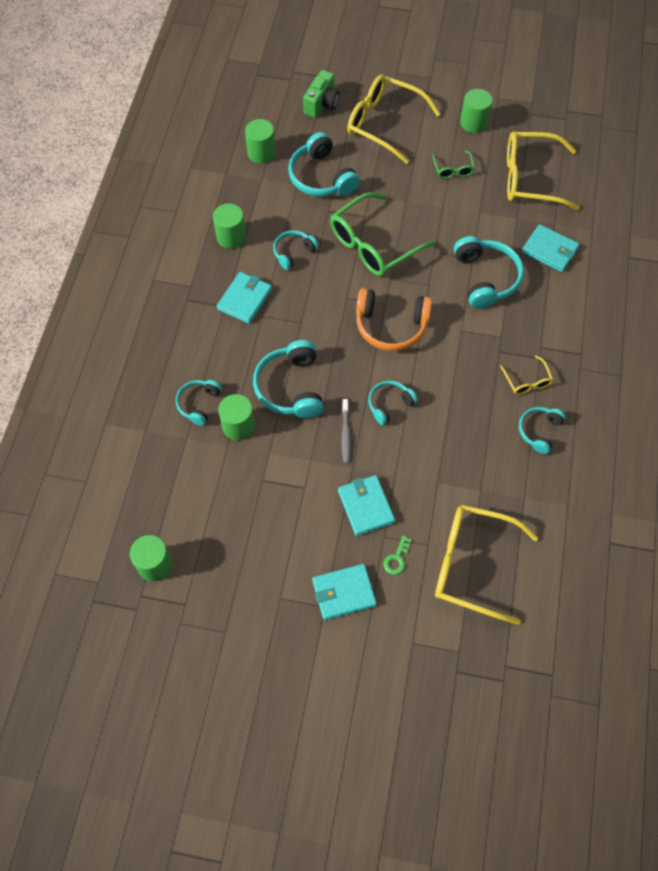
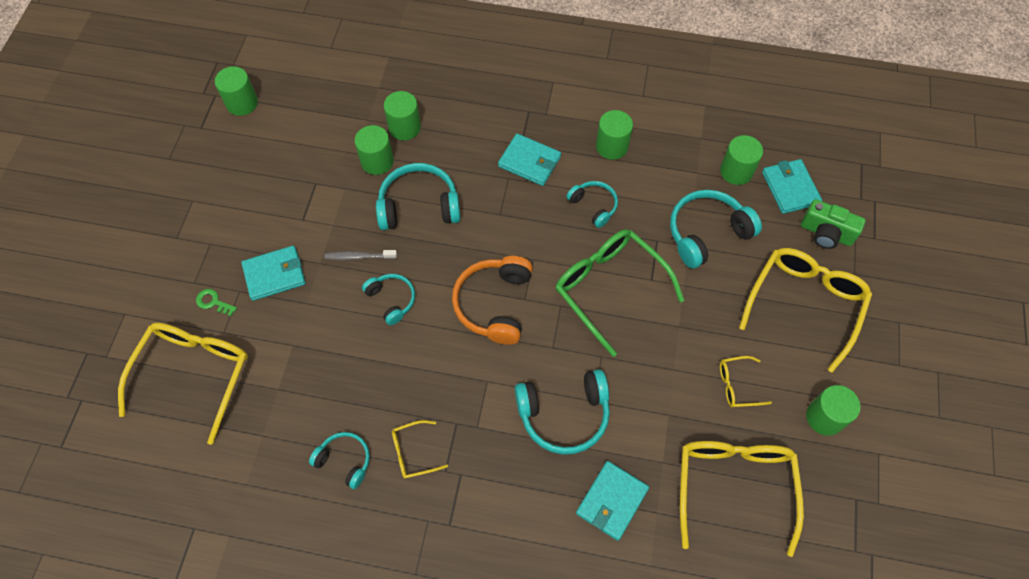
camera: 90 degrees right, 0 degrees up
(198, 404) = (404, 127): turquoise headphones -> green cylinder
(343, 593) = (186, 254): turquoise wallet -> turquoise wallet (790, 188)
(453, 169) = (737, 385): green glasses -> yellow glasses

